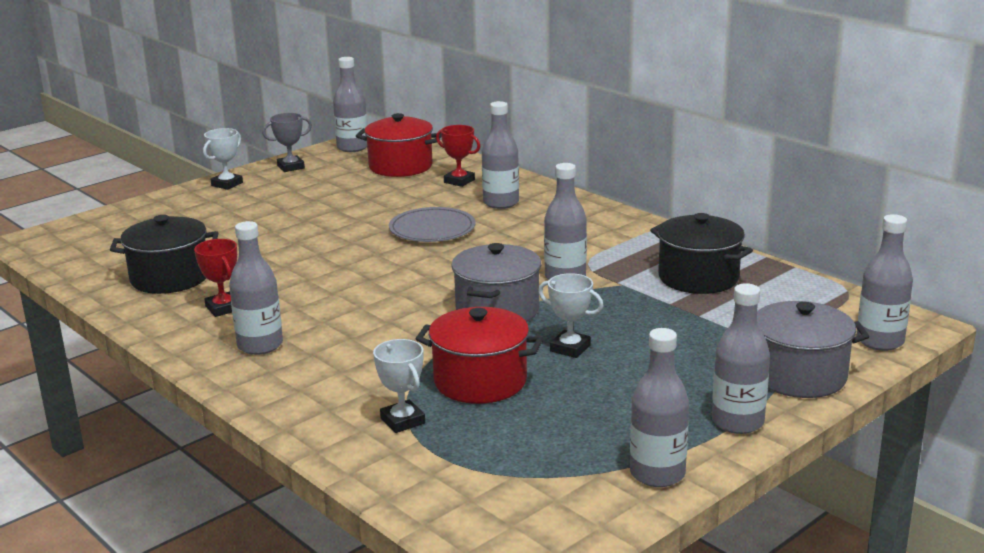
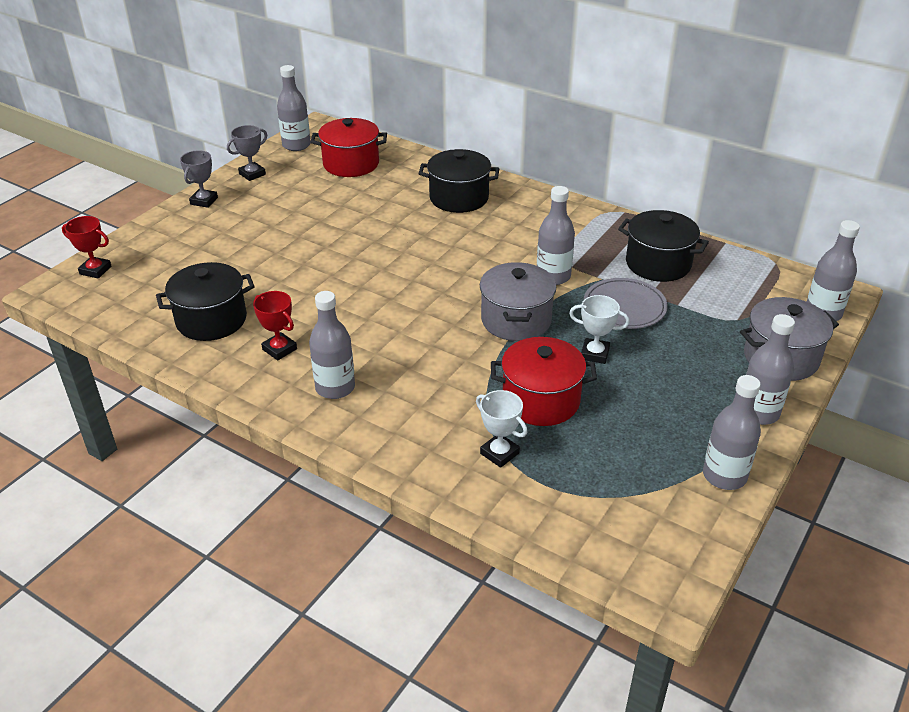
camera: 15 degrees left, 15 degrees up
(227, 184) = (204, 201): white trophy -> grey trophy
(432, 229) = (416, 235): grey plate -> grey plate (624, 307)
(459, 181) = (411, 176): red trophy -> red trophy (95, 270)
(501, 203) = (459, 198): grey bottle -> black pot

